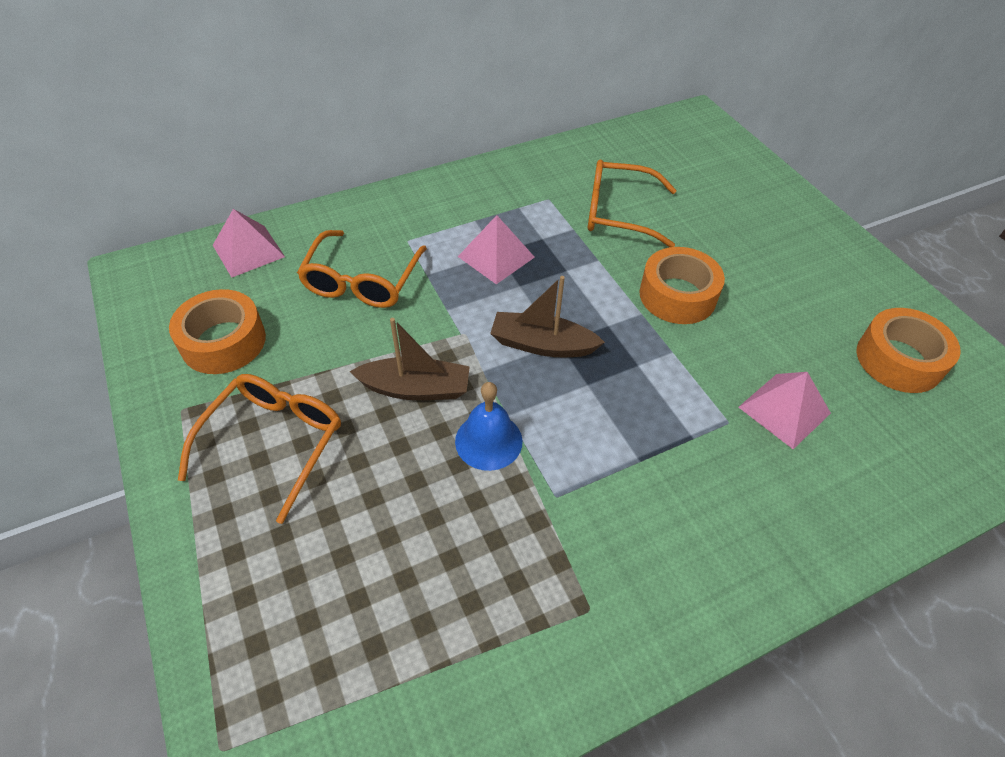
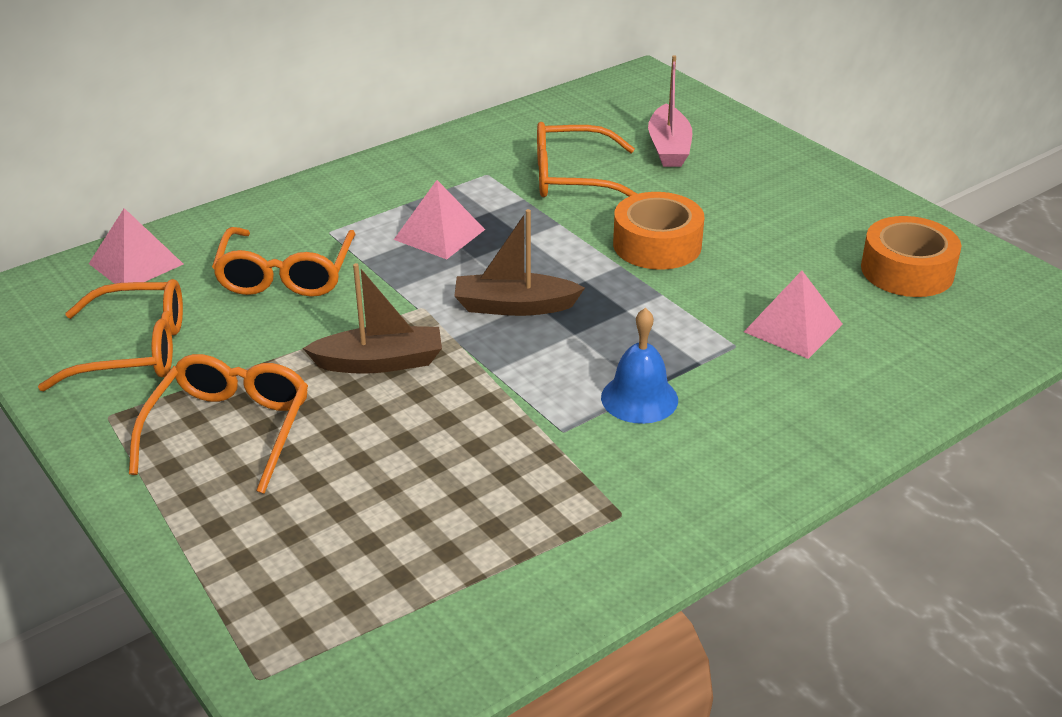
camera: 10 degrees left, 15 degrees down
(223, 342) = (136, 350): orange tape -> orange glasses
(488, 441) = (476, 395): blue bell -> blue bell (639, 398)
(705, 192) = (669, 148): none -> pink boat

